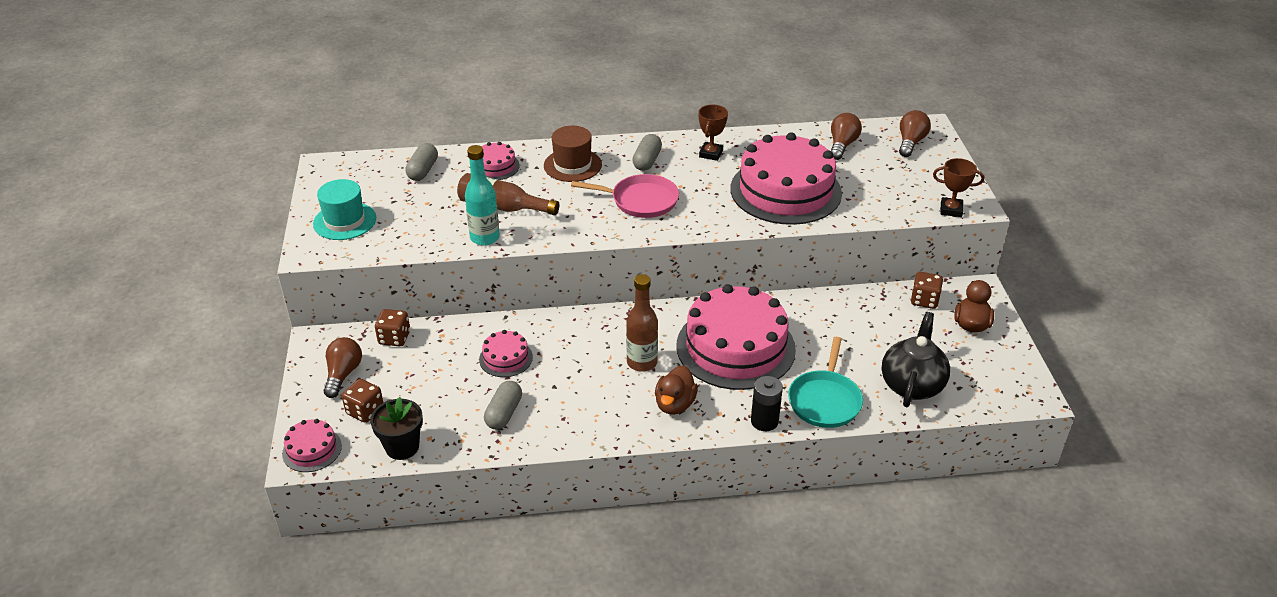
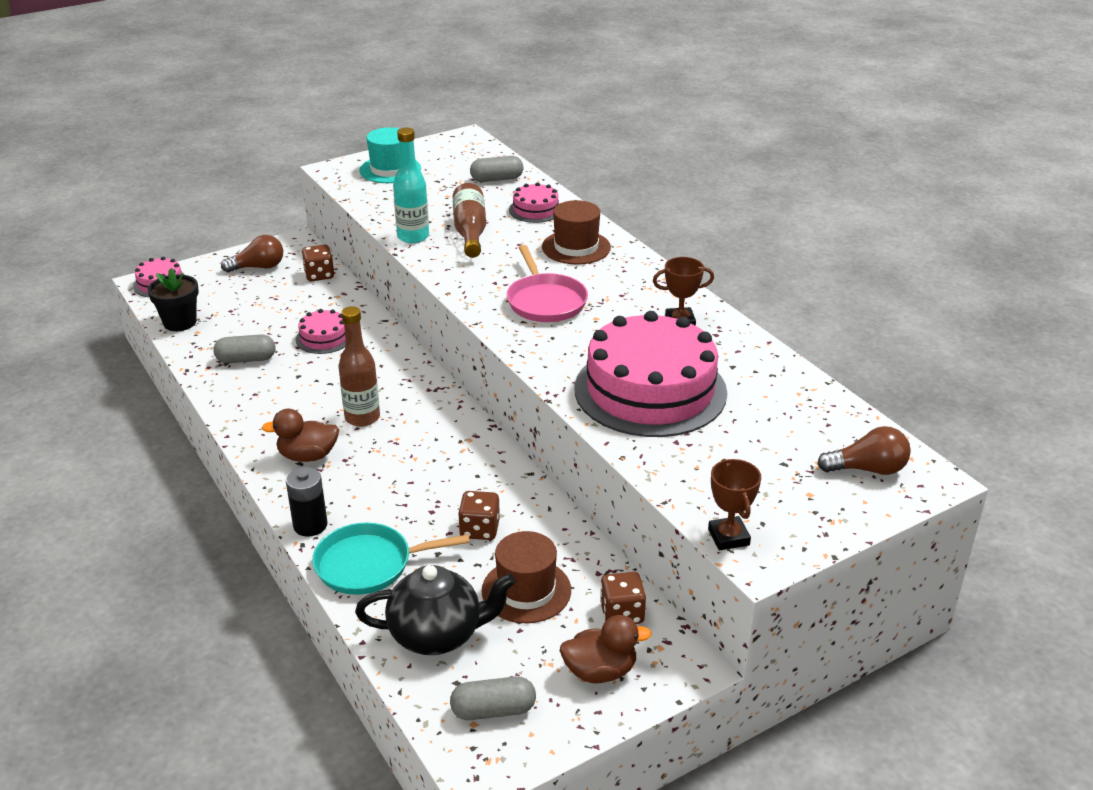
camera: 65 degrees right, 5 degrees down
(365, 411) = (217, 291): brown dice -> brown dice (479, 529)
(647, 161) = (625, 286): grey capsule -> grey capsule (493, 710)
(735, 347) = (425, 474): pink cake -> none
(842, 145) = (799, 412): brown light bulb -> none
(886, 334) = (526, 590): none -> brown hat

